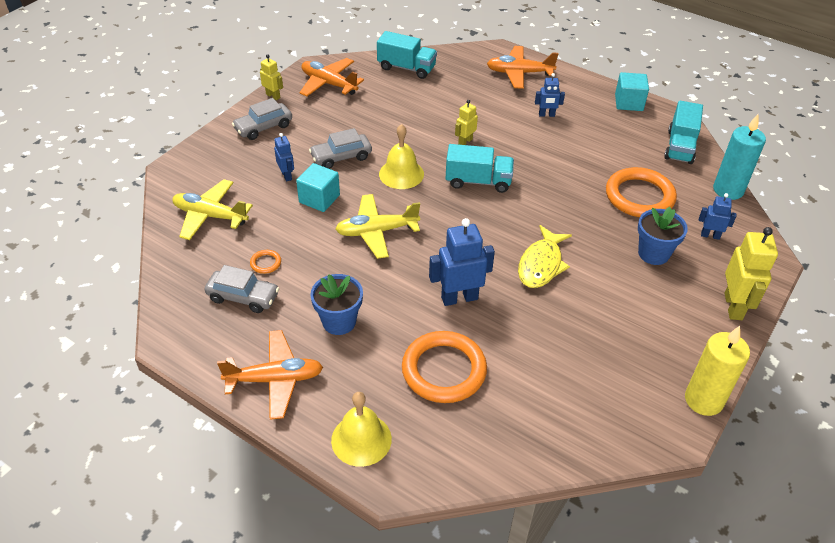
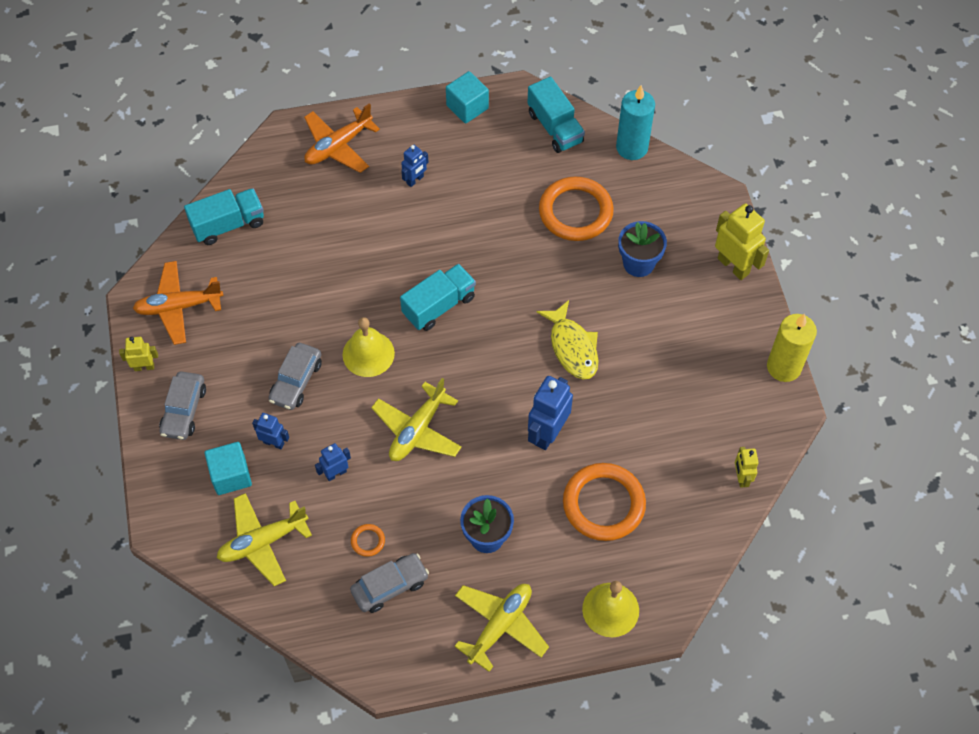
camera: 45 degrees left, 15 degrees up
(275, 379) = (500, 626): orange plane -> yellow plane
(319, 199) = (332, 441): turquoise cube -> turquoise cube (231, 475)
(465, 141) = (380, 271): yellow robot -> yellow robot (741, 478)
(710, 235) = (660, 209): blue robot -> blue robot (336, 473)

